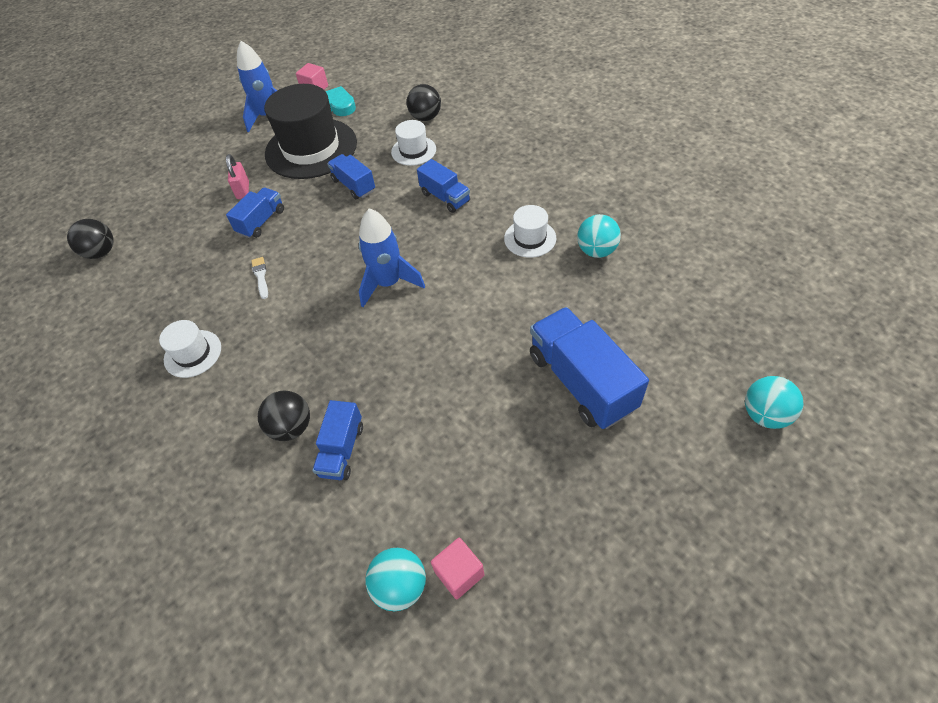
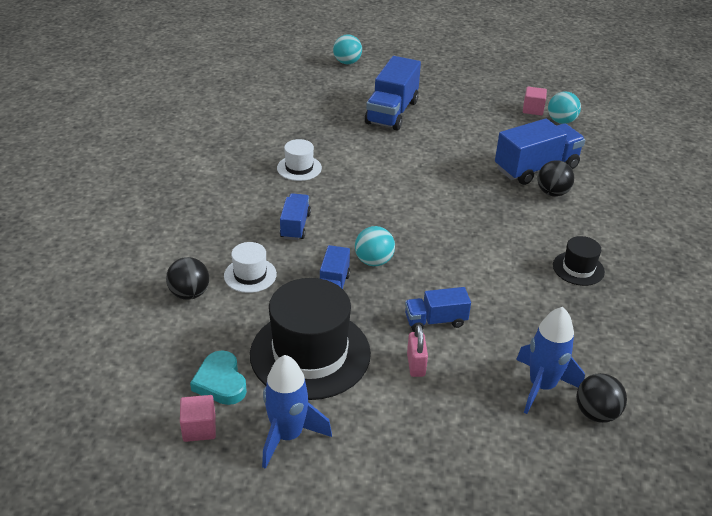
camera: 135 degrees left, 15 degrees down
(193, 353) = (578, 268): white hat -> black hat
(243, 190) = (416, 365): pink padlock -> pink padlock turned 45 degrees counterclockwise
(261, 276) = (483, 280): white brush -> none
(342, 450) = (536, 168): blue truck -> blue truck, size x1.76
(388, 283) = (410, 210): blue rocket -> blue rocket (541, 386)
(596, 251) = (283, 138): turquoise ball -> turquoise ball (374, 261)

